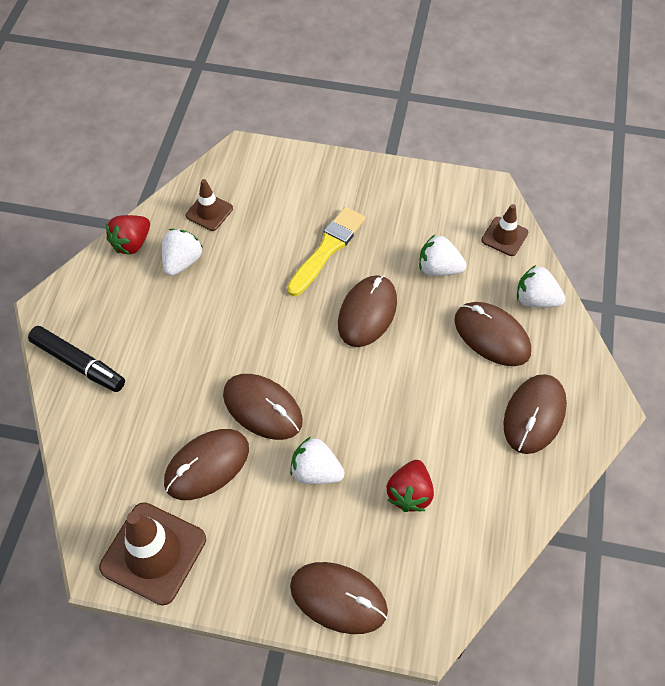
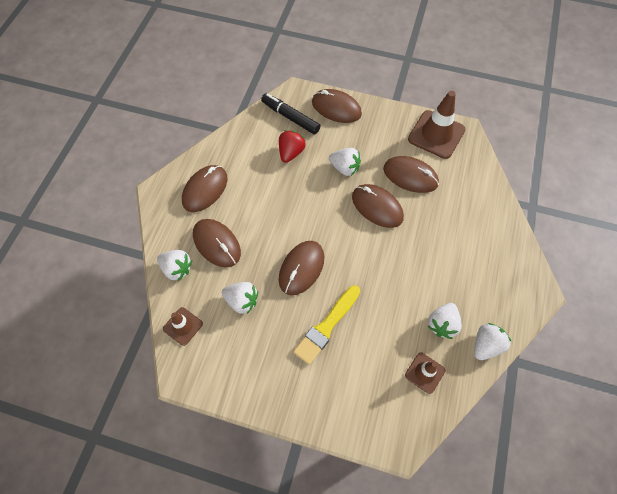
camera: 175 degrees left, 5 degrees up
(78, 364) = (504, 246): black marker -> black marker (290, 117)
(132, 243) = (486, 345): red strawberry -> white strawberry
(207, 465) = (410, 176): brown mouse -> brown mouse turned 60 degrees clockwise

